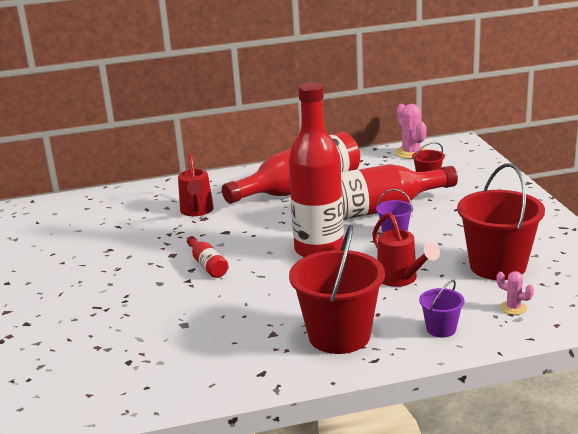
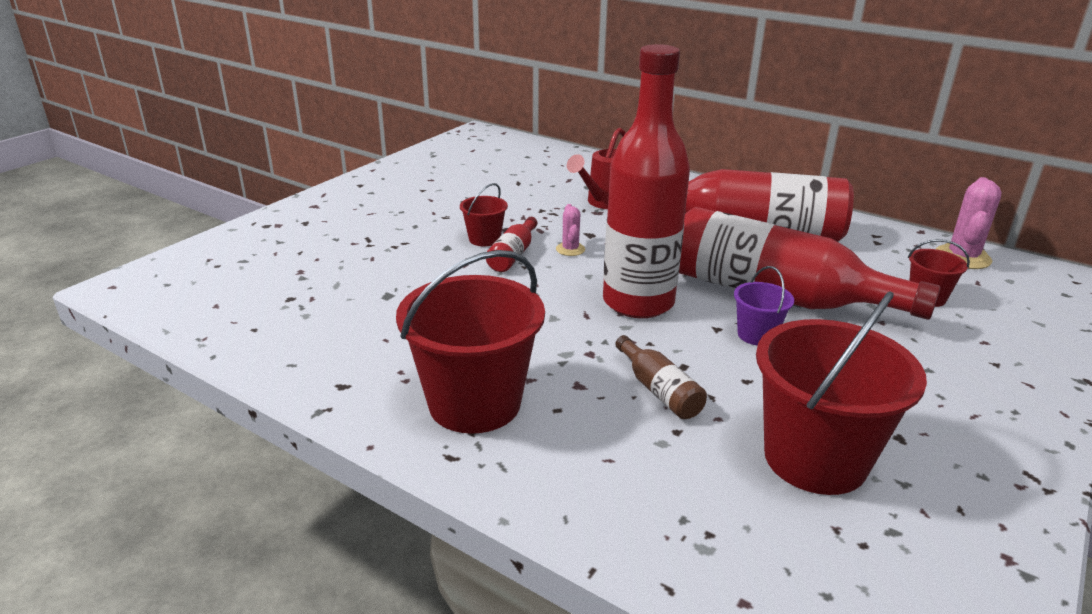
camera: 45 degrees right, 5 degrees up
(171, 266) = (484, 239): none -> red bucket
(401, 280) = (659, 390): red watering can -> brown bottle
(441, 329) = (586, 481): purple bucket -> none
(513, 308) = (727, 528): pink cactus -> pink cactus (570, 249)

